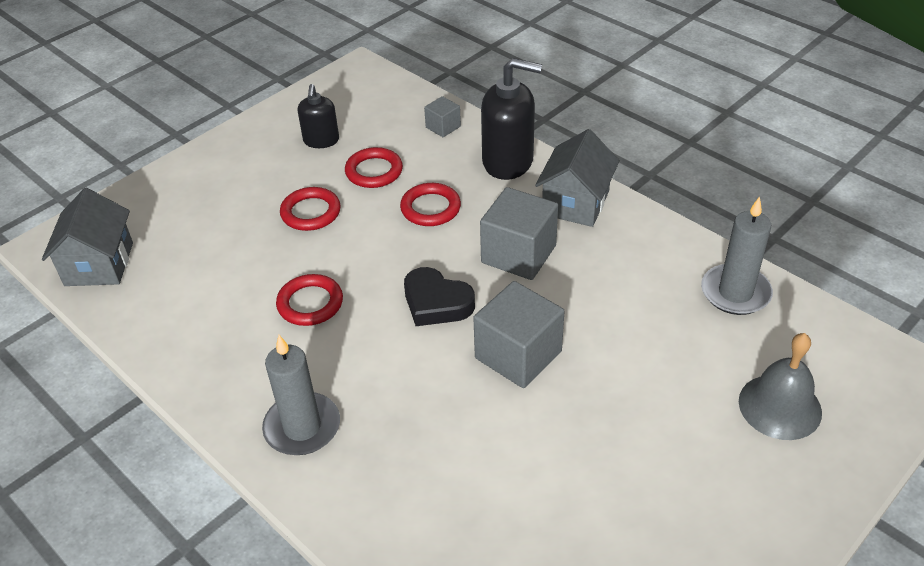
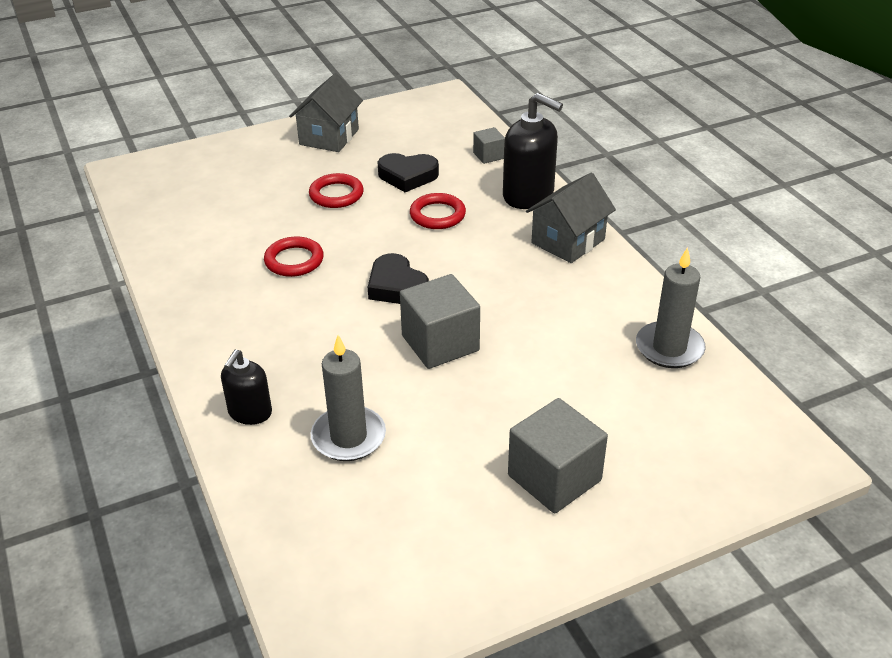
camera: 20 degrees right, 5 degrees down
(99, 264) = (152, 192): grey house -> grey house (329, 137)
(302, 427) = (233, 346): grey candle -> grey candle (348, 437)
(321, 140) = (378, 143): black soap dispenser -> black soap dispenser (250, 412)
(374, 171) = (407, 176): red ring -> black heart
(518, 254) = (490, 268): grey cube -> grey cube (554, 478)
(780, 406) = (649, 447): grey bell -> none

